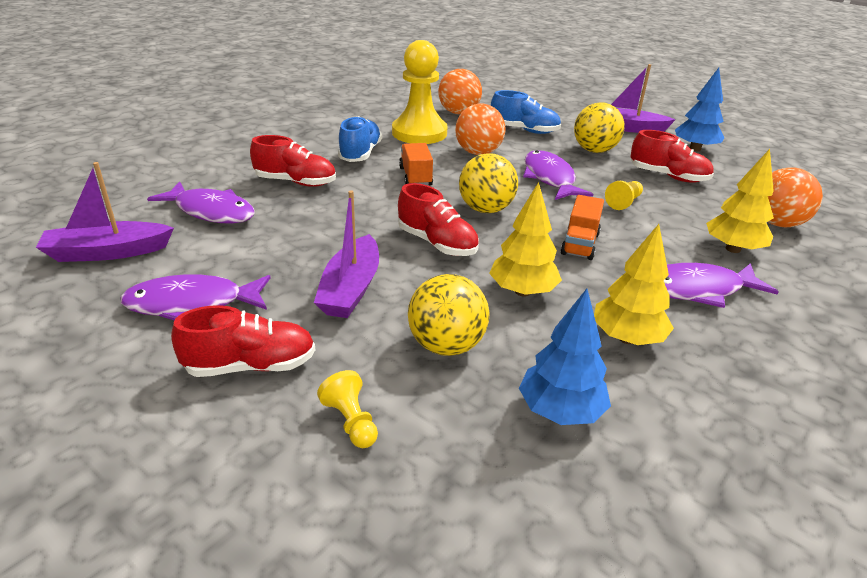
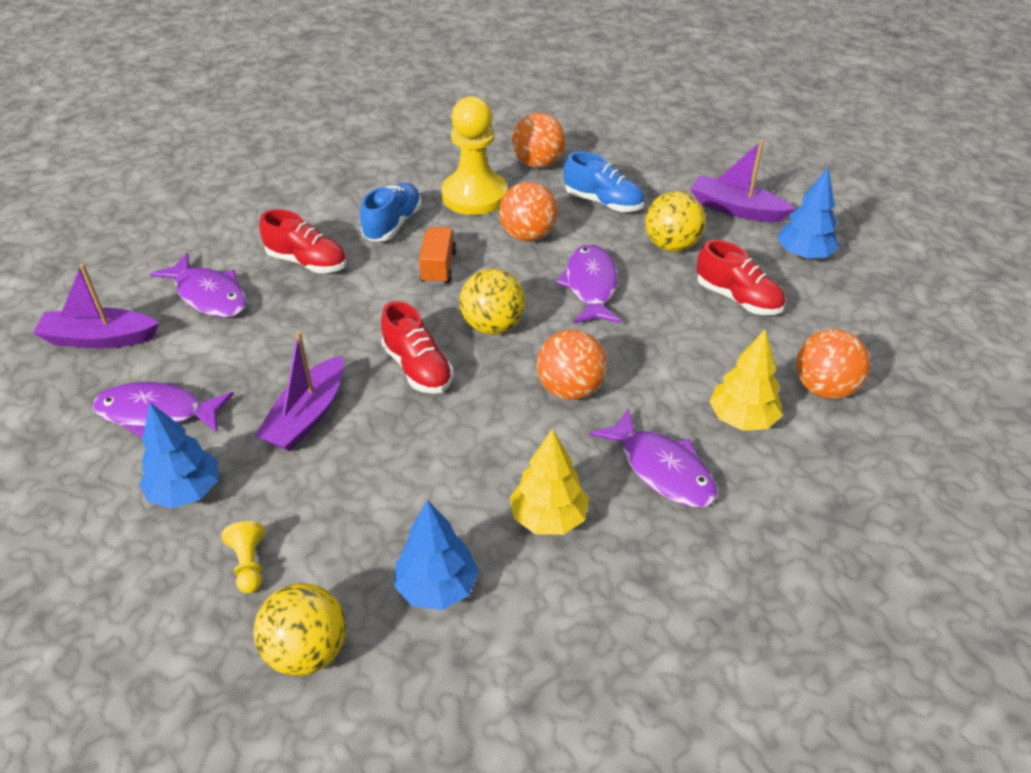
camera: 15 degrees right, 10 degrees up
(251, 366) = (186, 491): red shoe -> blue tree
(446, 345) = (367, 498): yellow ball -> yellow ball (307, 651)
(522, 291) = (474, 444): yellow tree -> none
(580, 244) = (570, 389): orange truck -> orange ball
(624, 202) = (657, 334): yellow pawn -> none
(697, 290) = (662, 469): purple fish -> purple fish turned 135 degrees counterclockwise

